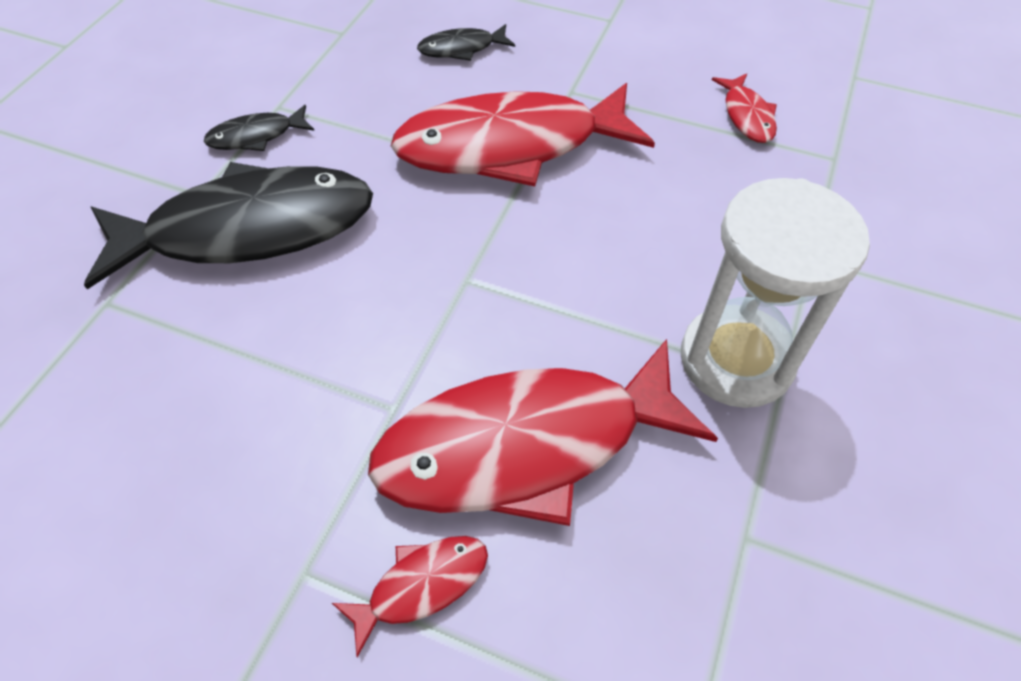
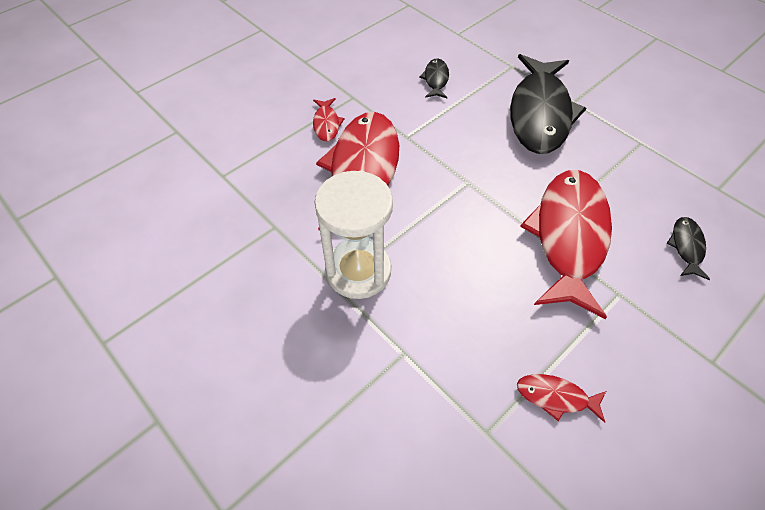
camera: 115 degrees right, 0 degrees up
(256, 136) = (615, 129): black fish -> black fish (436, 79)

